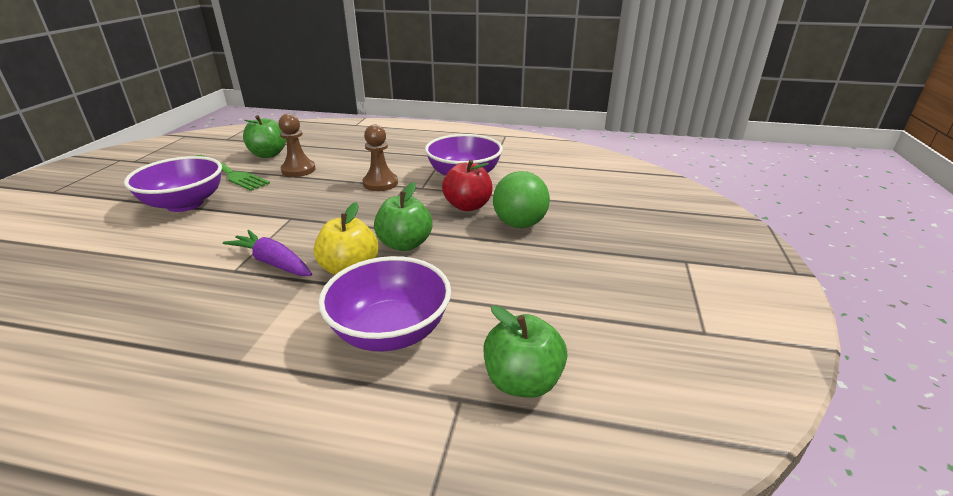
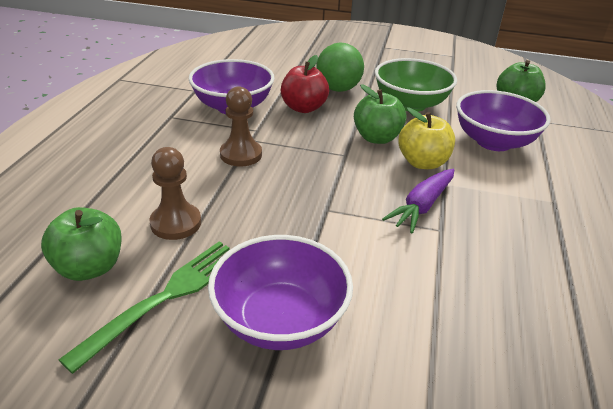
camera: 90 degrees left, 5 degrees up
(492, 271) = (410, 104): none -> green bowl

